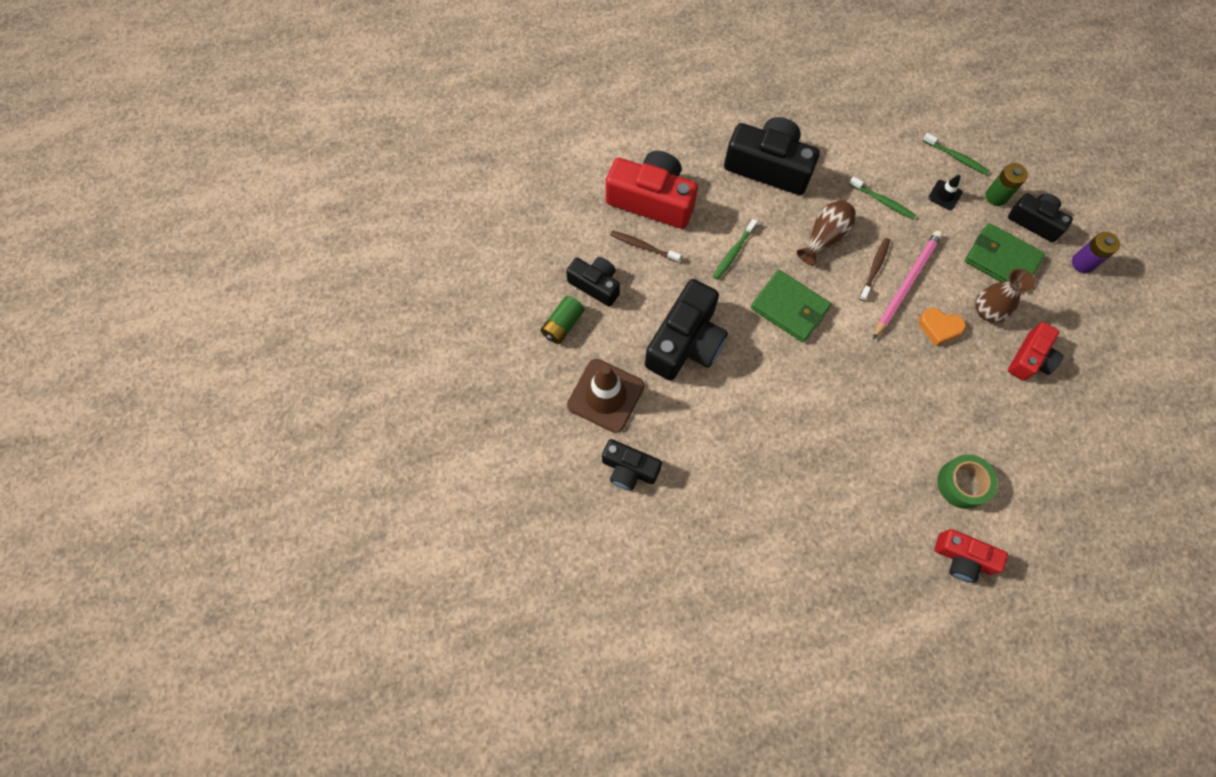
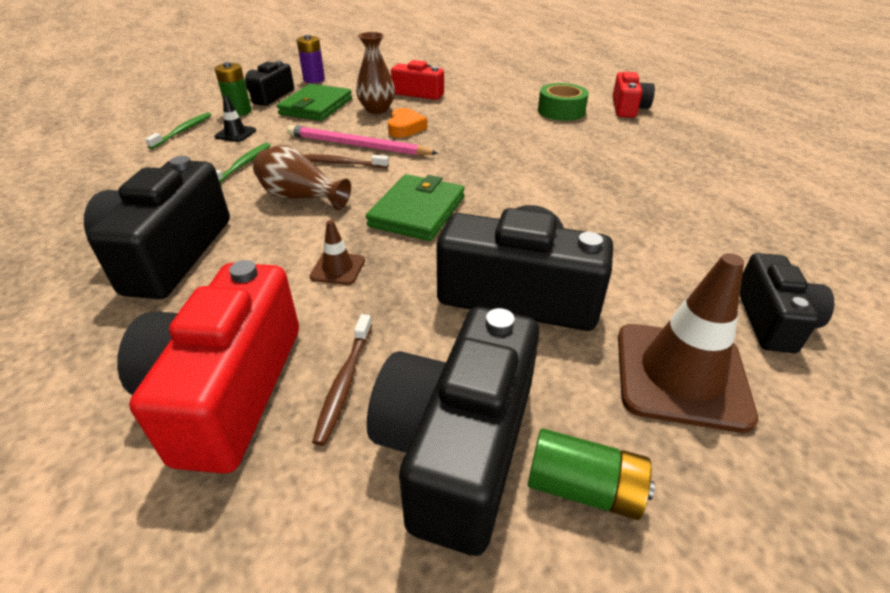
camera: 105 degrees left, 30 degrees down
(595, 285) = (458, 446): black camera -> black camera, size x1.69
(733, 252) = (338, 268): green toothbrush -> brown traffic cone

